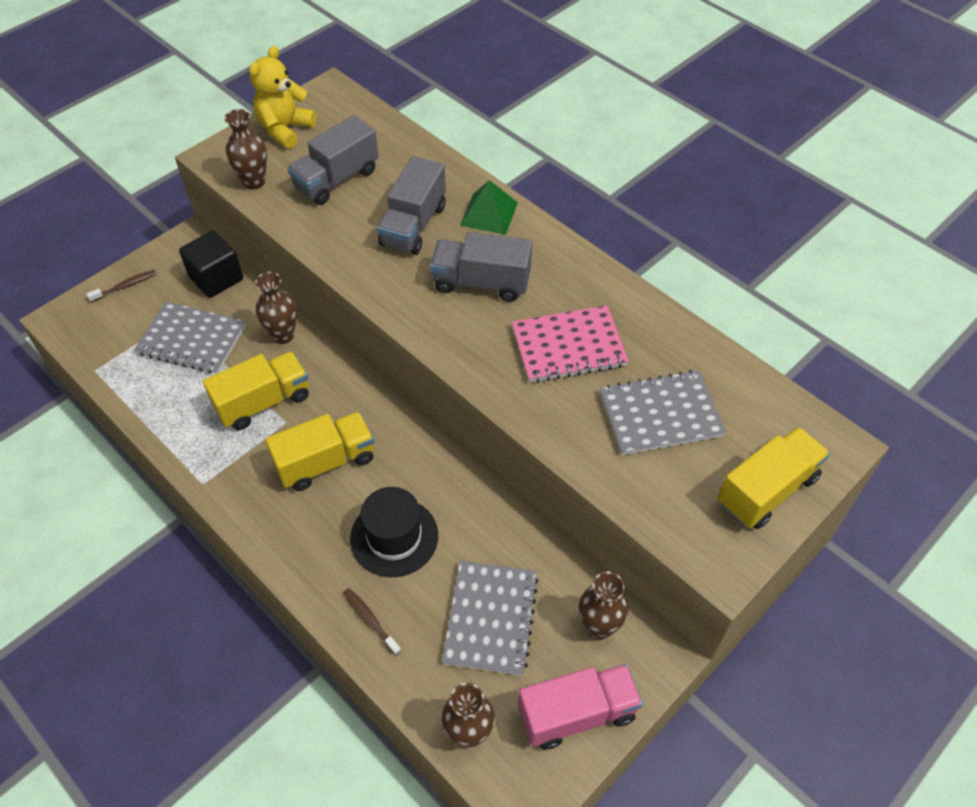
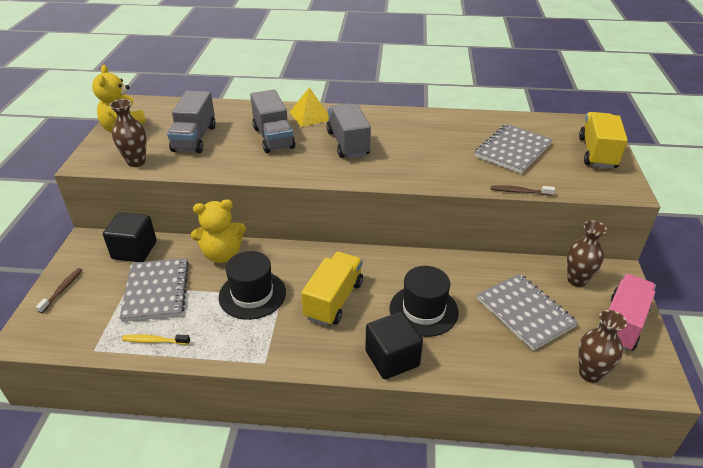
camera: 40 degrees left, 15 degrees down
(143, 394) = (154, 341): none -> yellow toothbrush
(192, 340) = (156, 291): grey notebook -> grey notebook turned 75 degrees counterclockwise
(263, 402) = (252, 294): yellow truck -> black hat
(283, 335) = (222, 254): brown vase -> yellow teddy bear
(307, 565) = (392, 358): none -> black cube
(370, 620) = (466, 360): brown toothbrush -> brown toothbrush (519, 192)
(481, 282) = (348, 143): grey truck -> grey truck turned 105 degrees clockwise
(489, 214) = (310, 116): green pyramid -> yellow pyramid
(568, 347) = (431, 147): pink notebook -> none

